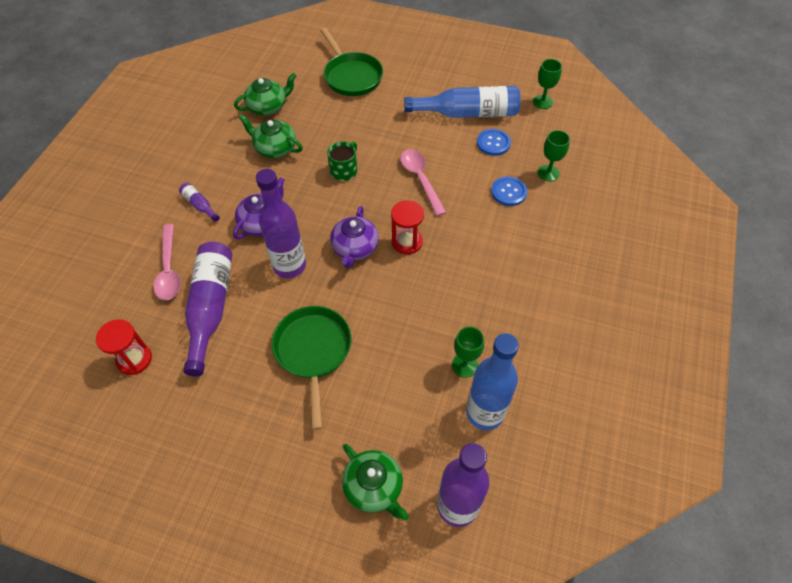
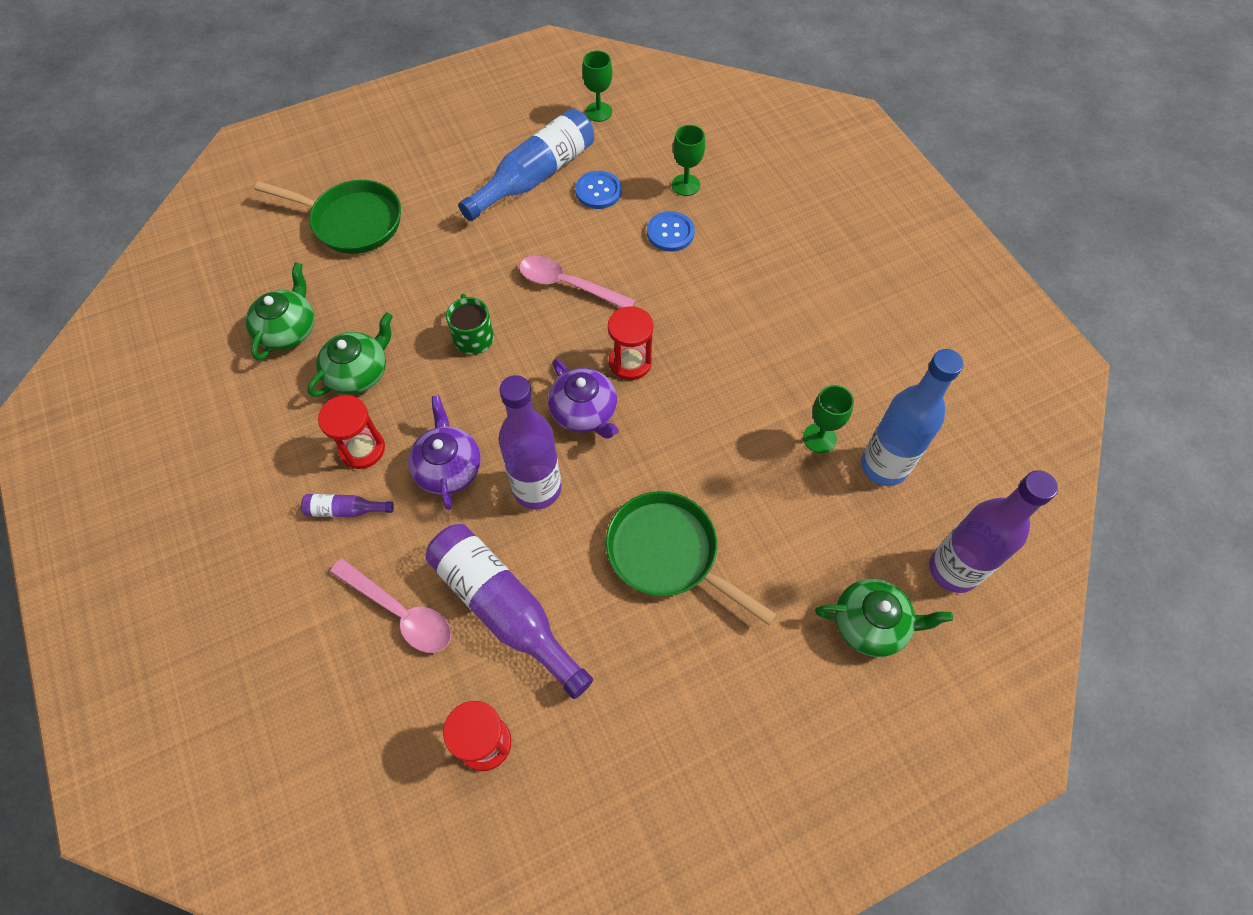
camera: 45 degrees left, 5 degrees up
(237, 184) = (362, 449): none -> red hourglass
(275, 148) = (358, 372): green teapot -> green teapot turned 150 degrees clockwise

